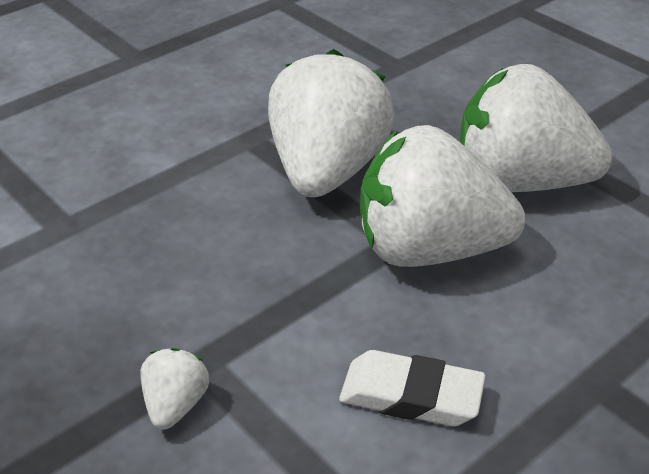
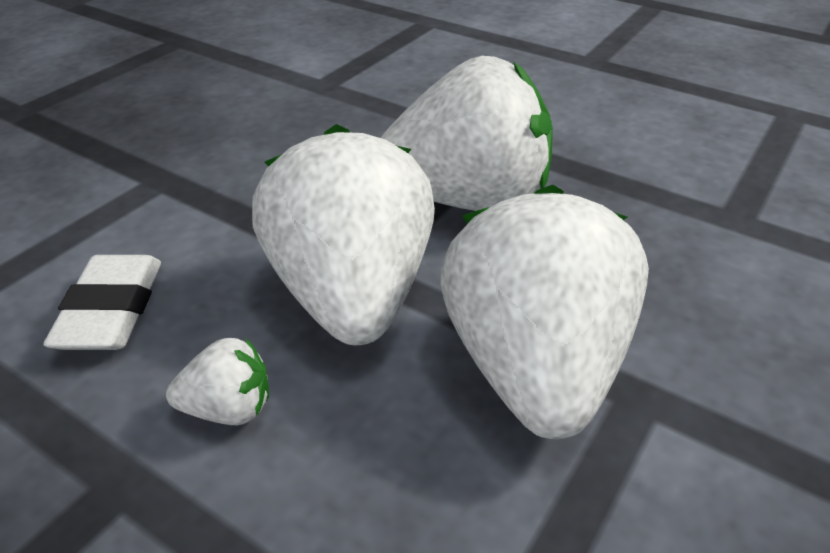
camera: 75 degrees right, 0 degrees up
(175, 405) = (112, 176): white strawberry -> white strawberry (228, 409)

